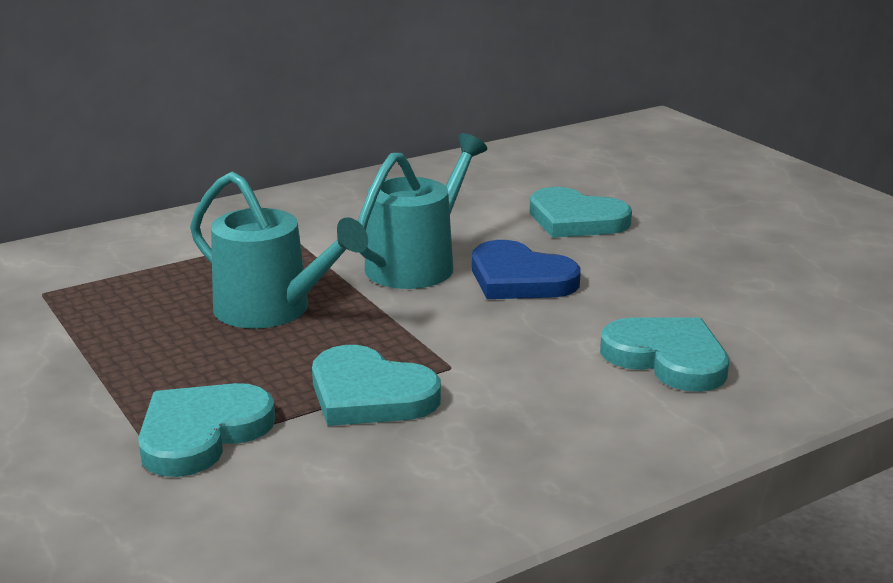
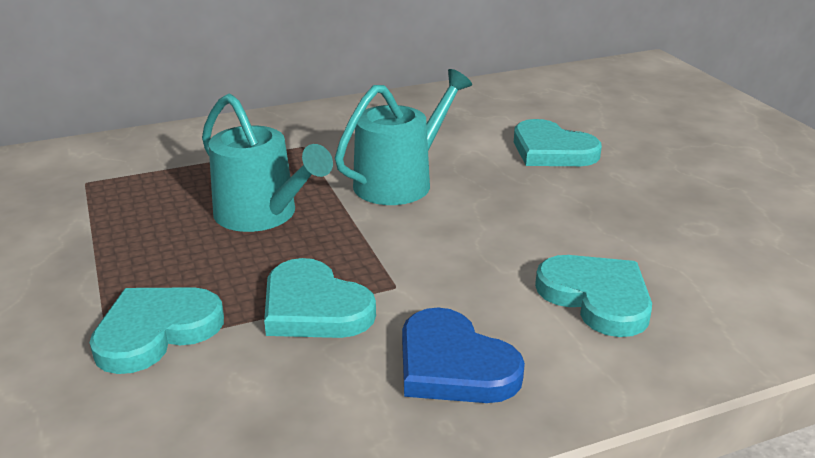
camera: 10 degrees right, 5 degrees up
(520, 278) = (485, 203): blue heart -> blue heart (453, 365)

